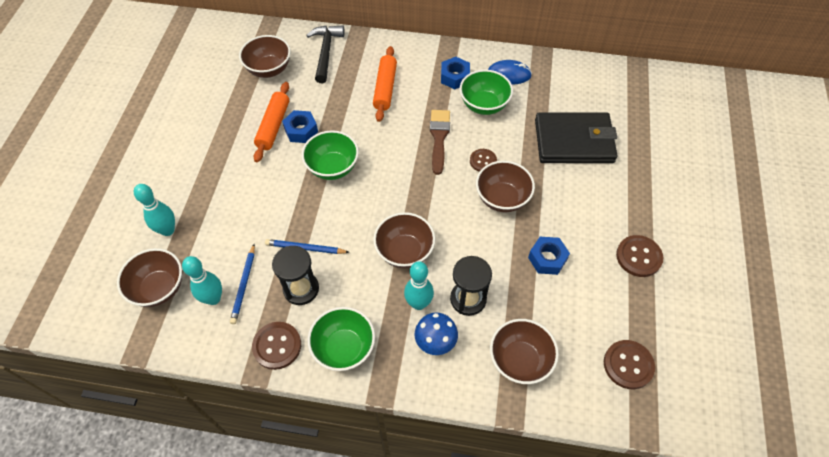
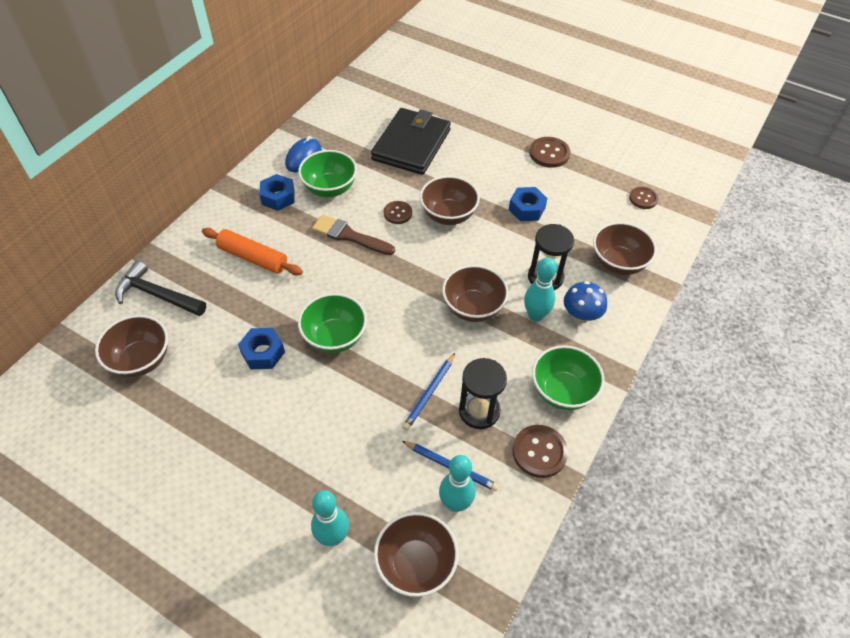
camera: 70 degrees left, 5 degrees down
(273, 126) = (237, 379): orange rolling pin -> none
(628, 365) = (643, 198): brown button -> brown button, size x0.66

